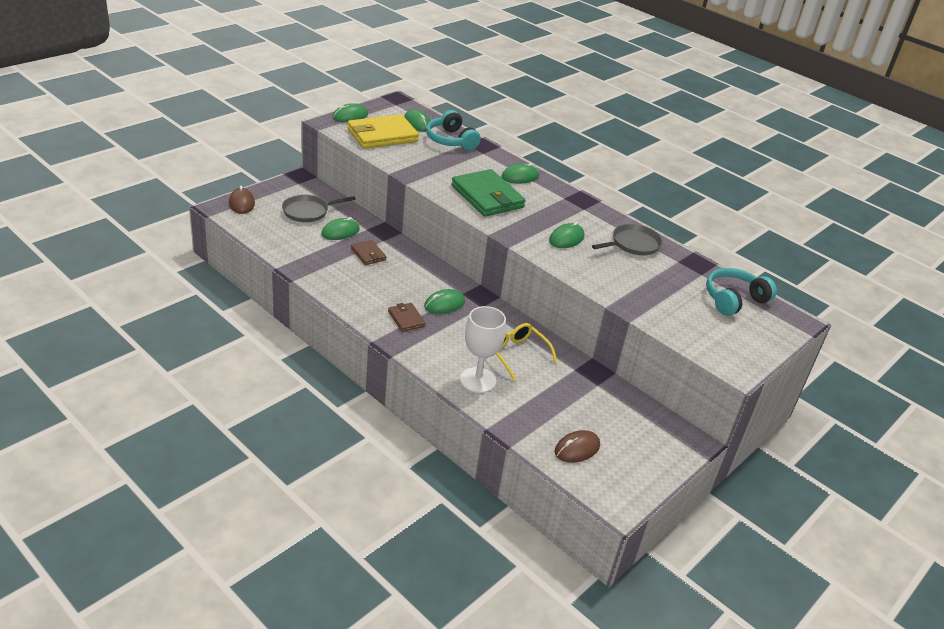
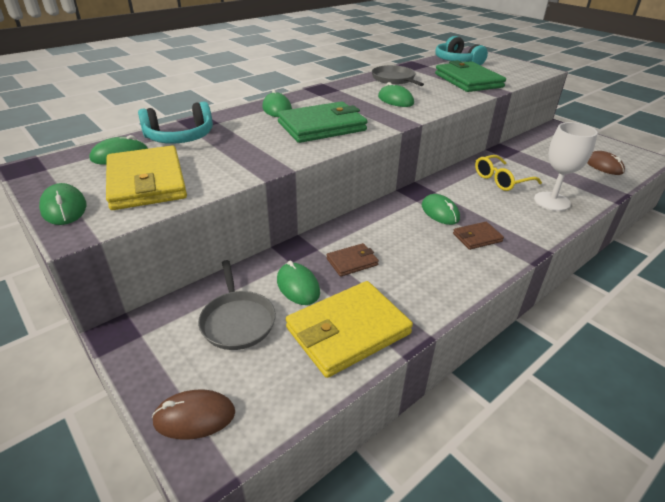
camera: 80 degrees left, 0 degrees up
(298, 249) = (348, 331): none -> yellow wallet
(655, 295) = (468, 80): none -> green wallet

